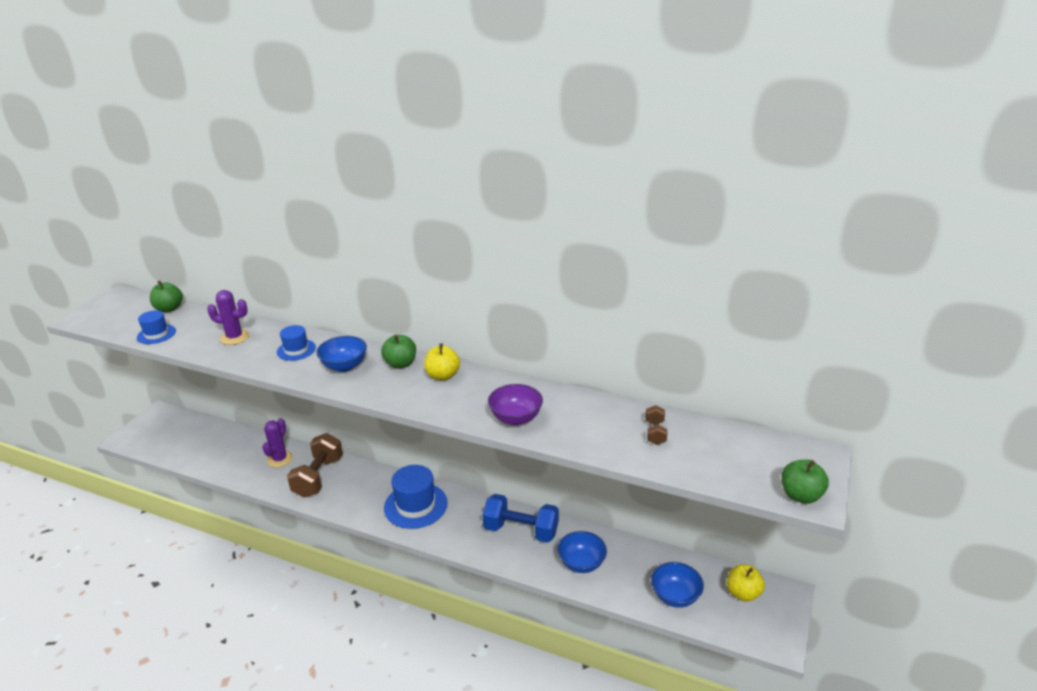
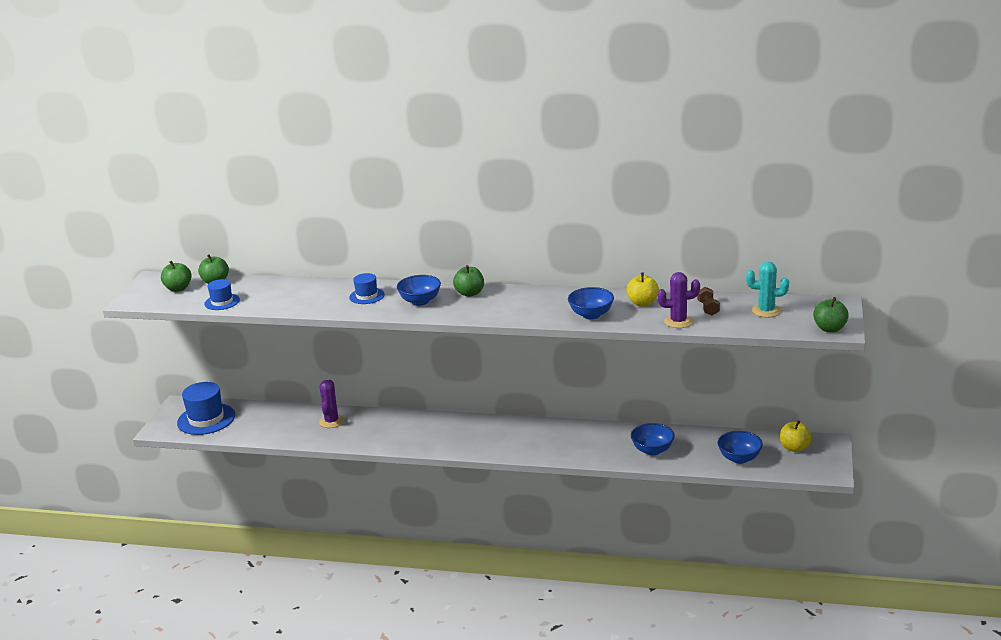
camera: 10 degrees left, 5 degrees down
(131, 311) = (178, 288): none -> green apple
(234, 337) = (300, 295): purple cactus -> purple cactus (678, 321)
(318, 477) = (378, 429): brown dumbbell -> none
(415, 505) = (484, 435): blue hat -> blue hat (206, 419)
(443, 375) = (512, 296): yellow apple -> yellow apple (642, 303)
(515, 418) = (591, 315): purple bowl -> blue bowl
(521, 530) = (590, 437): blue dumbbell -> none
(725, 449) = (766, 311): none -> turquoise cactus

